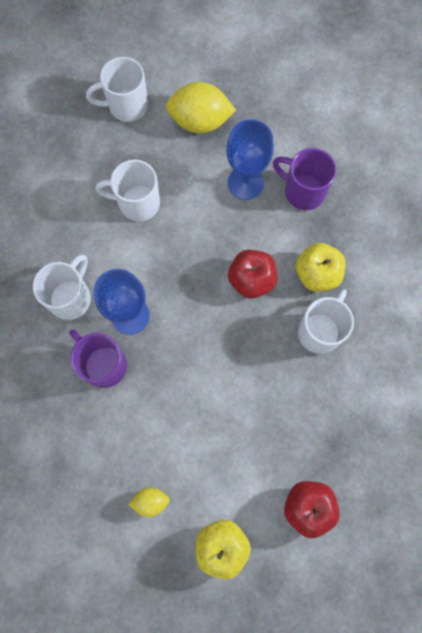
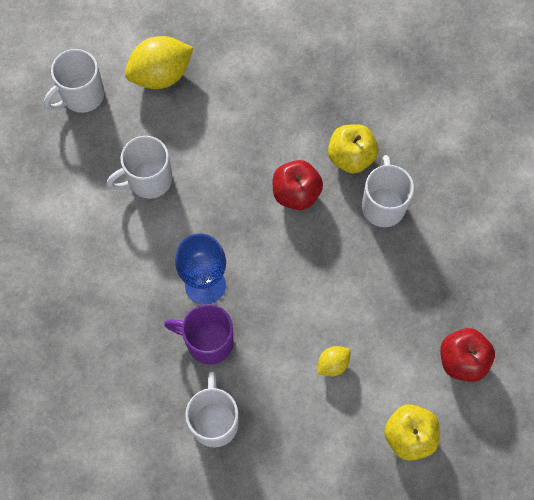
camera: 30 degrees left, 5 degrees down
(71, 297) = (139, 299): white mug -> white mug (214, 421)
(151, 501) = (324, 435): yellow lemon -> yellow lemon (332, 364)
(245, 183) = (238, 109): blue goblet -> none
(303, 191) = (294, 90): purple mug -> none

